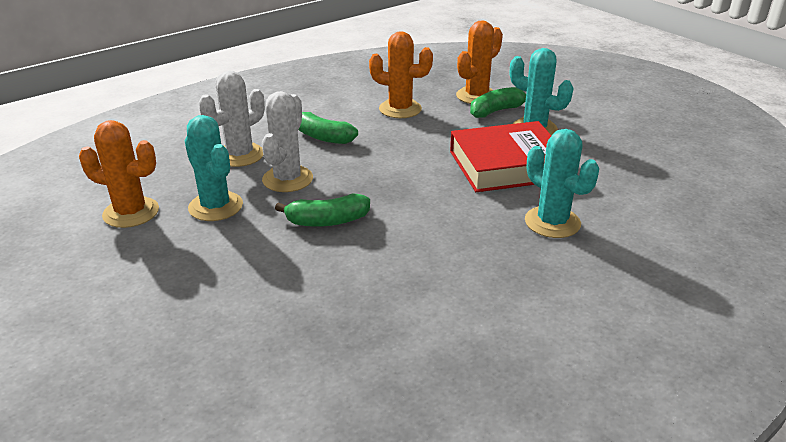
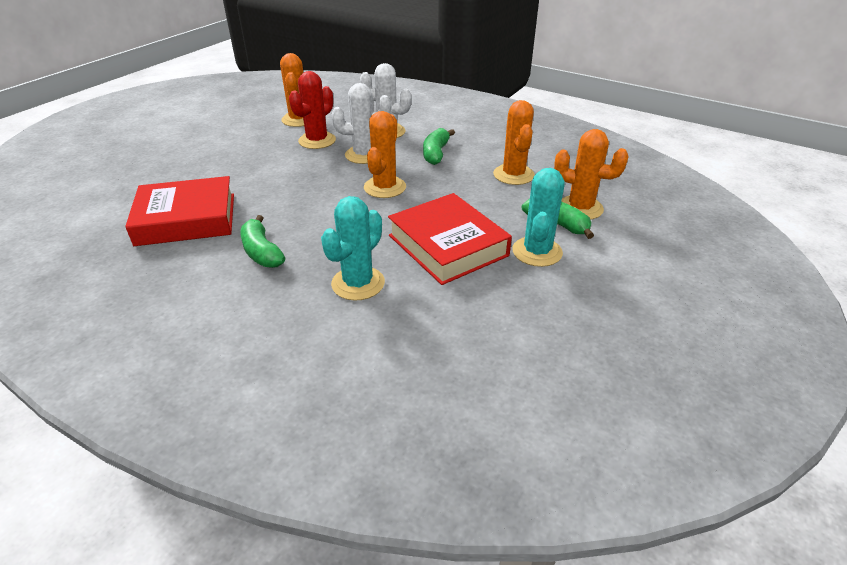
camera: 70 degrees right, 5 degrees up
(215, 206) = (317, 141): turquoise cactus -> red cactus
(327, 221) = (315, 181): green banana -> green banana (261, 252)
(357, 337) = (186, 219): none -> red book
(376, 179) = (384, 187): none -> orange cactus

